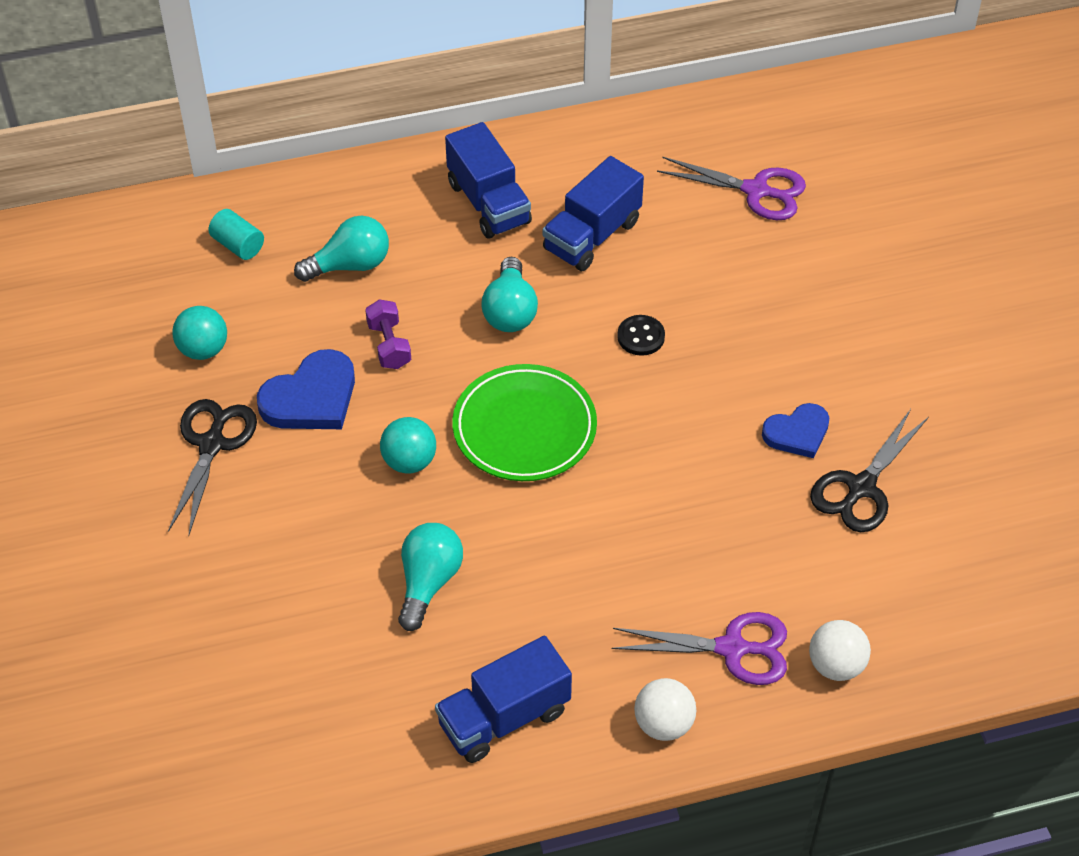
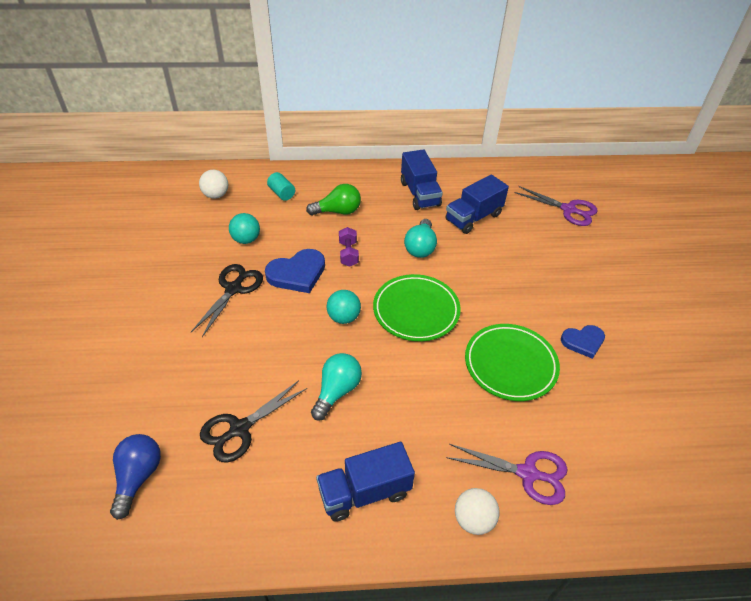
camera: 10 degrees right, 5 degrees down
(170, 760) = (138, 477): none -> blue light bulb
(350, 265) = (338, 211): turquoise light bulb -> green light bulb
(641, 337) = (493, 272): black button -> none
(688, 491) = (510, 364): none -> green plate
(836, 665) = (600, 500): white ball -> white ball (216, 195)
(861, 487) = (622, 382): black scissors -> black scissors (240, 429)

